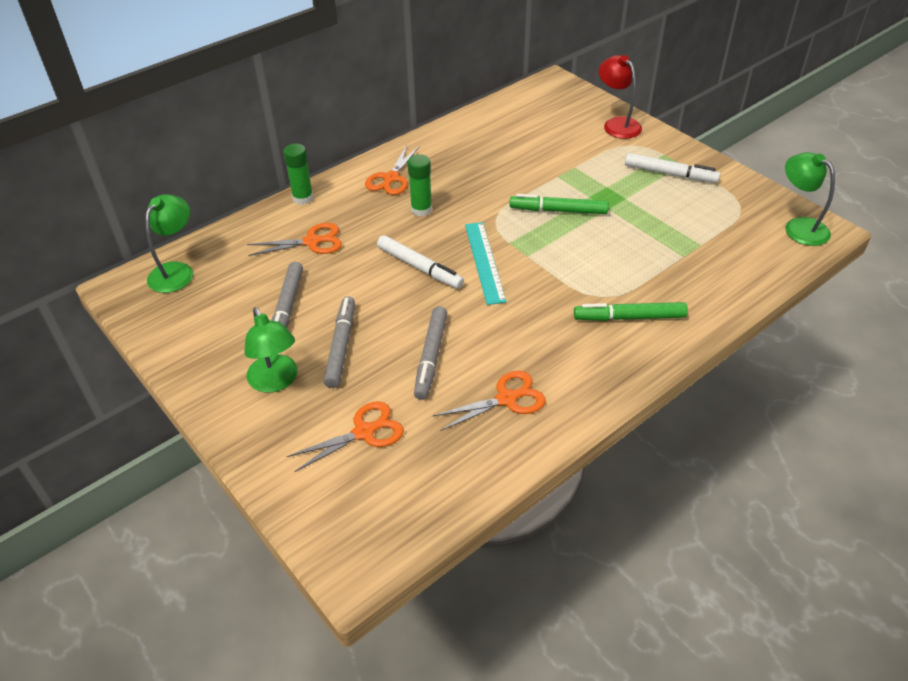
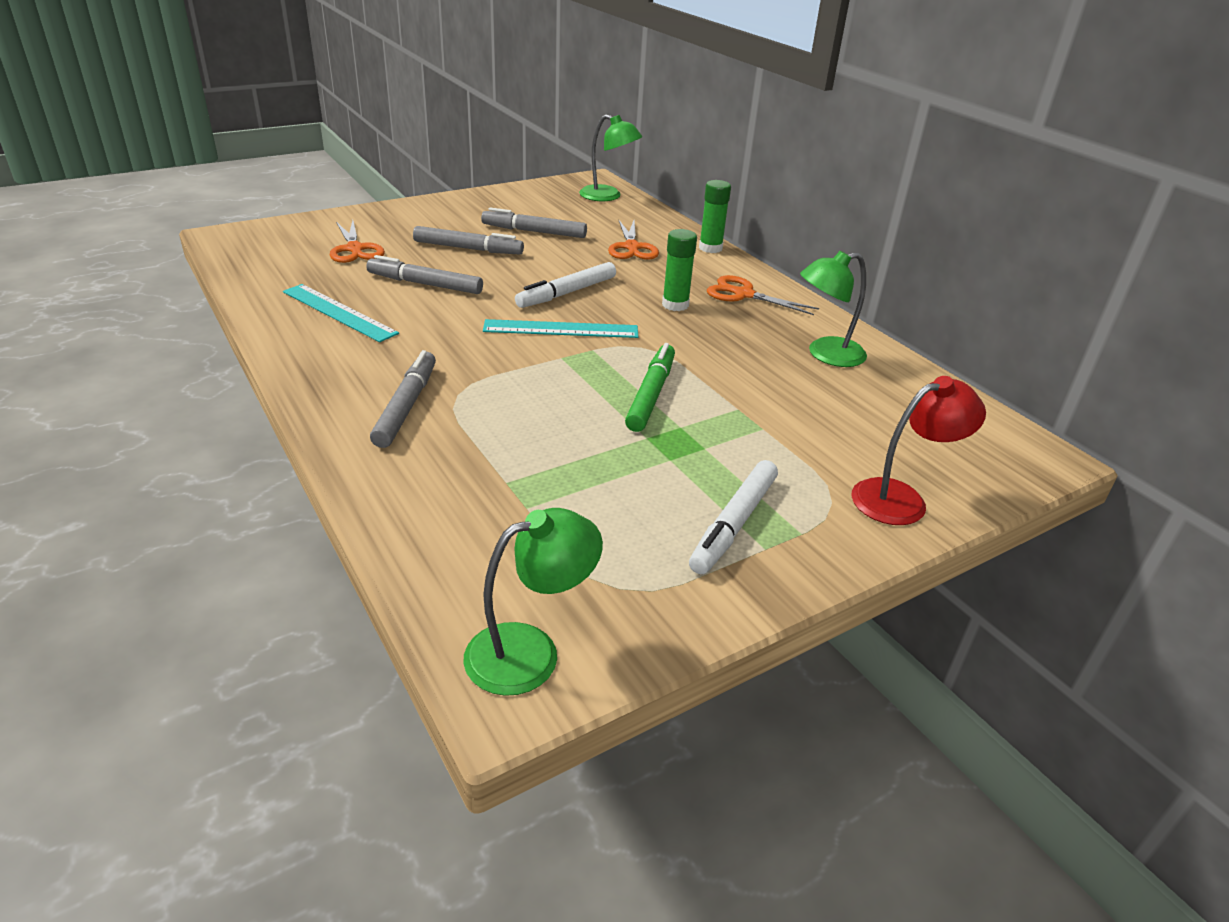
camera: 95 degrees right, 10 degrees down
(276, 381) = (442, 223): green lamp -> green lamp (825, 354)
(507, 399) = (339, 312): orange scissors -> turquoise ruler
(629, 317) = (406, 406): green marker -> grey marker

